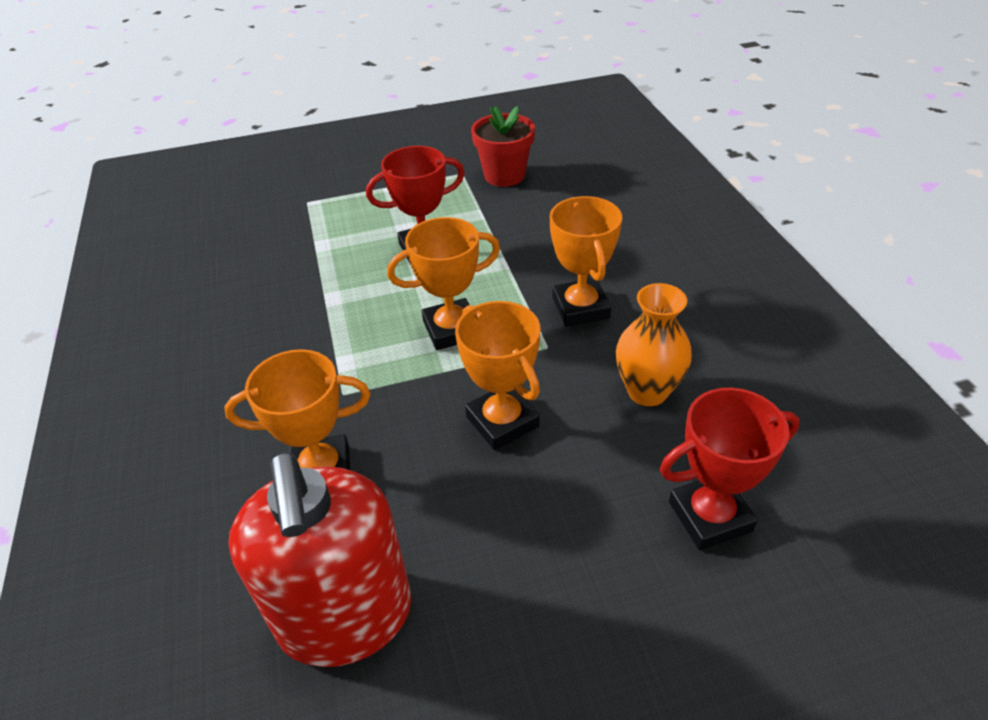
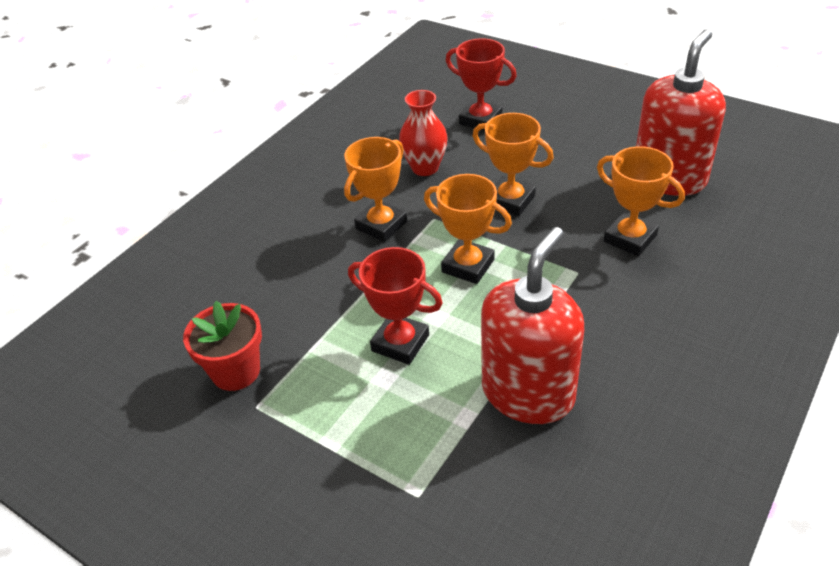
camera: 130 degrees left, 0 degrees up
(292, 282) = (528, 393): none -> red soap dispenser
(502, 421) = (510, 201): orange trophy -> orange trophy turned 75 degrees counterclockwise
(647, 391) = (425, 168): orange vase -> red vase

